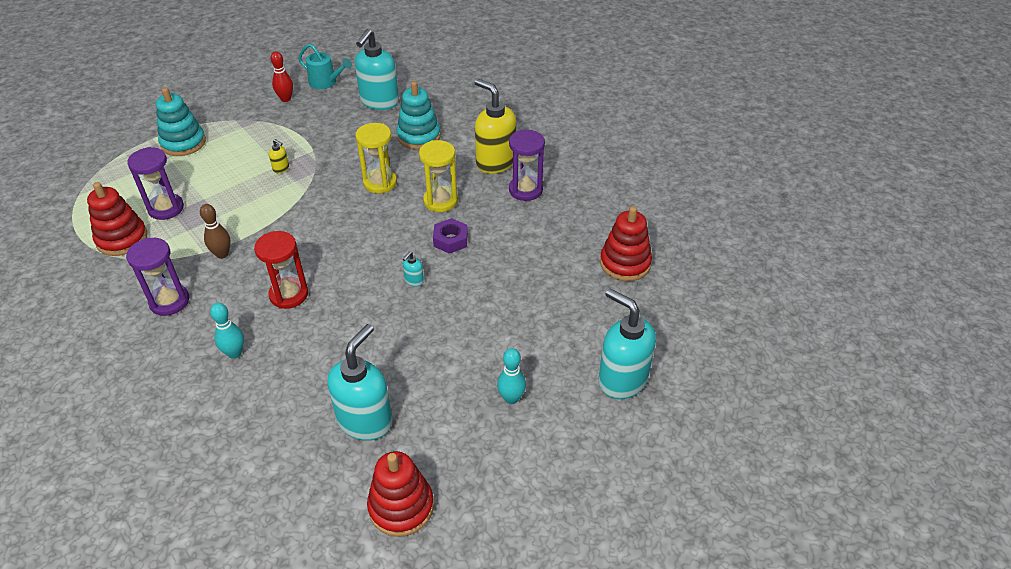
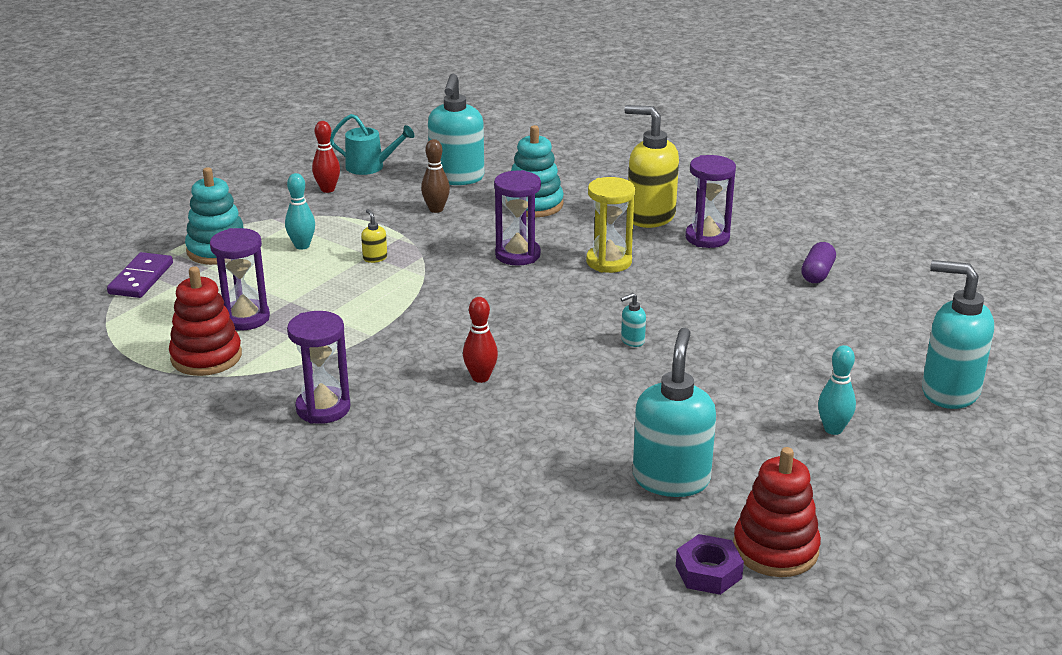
camera: 15 degrees left, 15 degrees down
(121, 160) = (141, 278): none -> purple domino
(222, 254) = (359, 352): brown bowling pin -> brown bowling pin (436, 209)
(234, 353) = (452, 444): turquoise bowling pin -> turquoise bowling pin (302, 246)
(281, 168) = (375, 258): yellow soap dispenser -> yellow soap dispenser turned 135 degrees counterclockwise
(289, 294) = (480, 377): red hourglass -> red bowling pin
(380, 183) = (517, 255): yellow hourglass -> purple hourglass
(414, 281) = (632, 341): turquoise soap dispenser -> turquoise soap dispenser turned 45 degrees clockwise
(450, 240) = (649, 296): purple nut -> purple nut (708, 572)
(588, 240) = (817, 274): none -> purple capsule
(625, 263) = (876, 288): red stacking toy -> none

